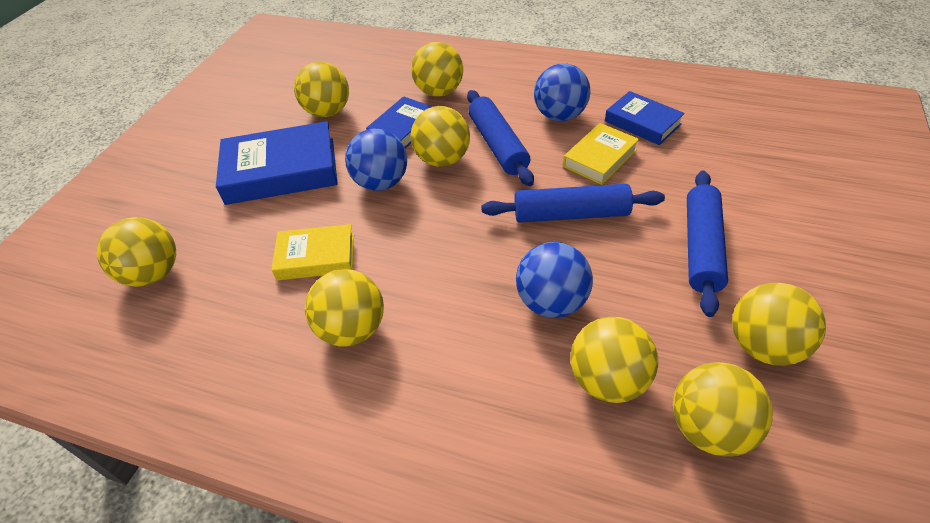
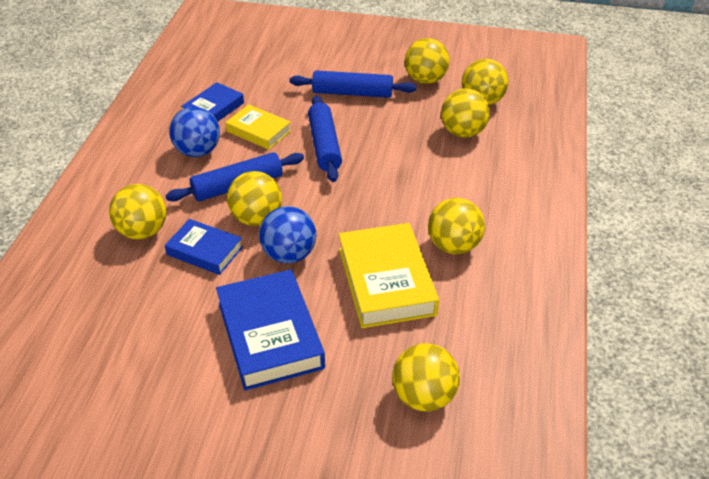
camera: 100 degrees left, 5 degrees down
(316, 257) = (386, 281): yellow book -> yellow book, size x1.67
(327, 112) = (166, 318): yellow ball -> none
(551, 302) = (410, 154): blue ball -> none

